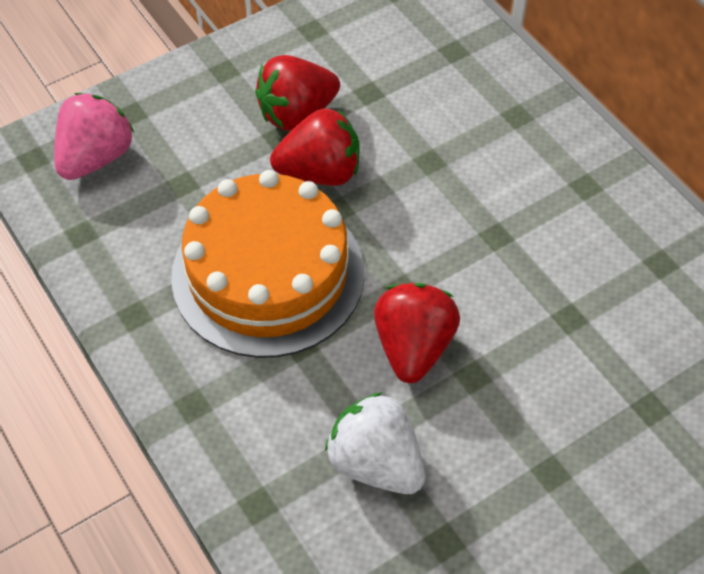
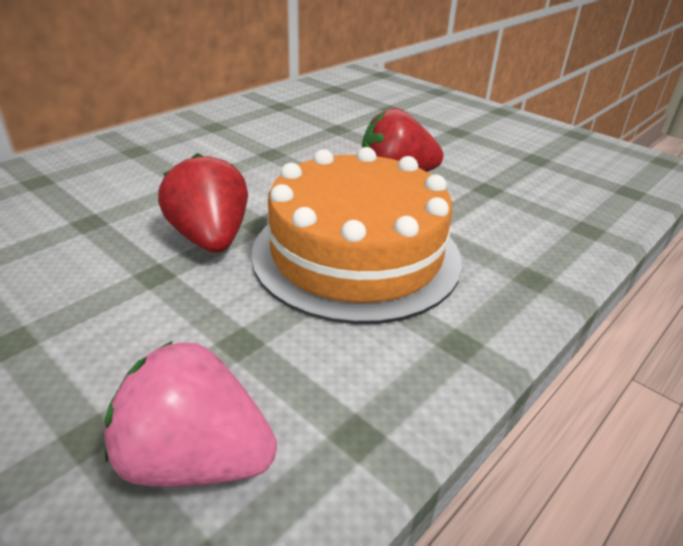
camera: 105 degrees left, 20 degrees down
(297, 114) = (117, 264): red strawberry -> none
(376, 462) = (504, 184): white strawberry -> none

